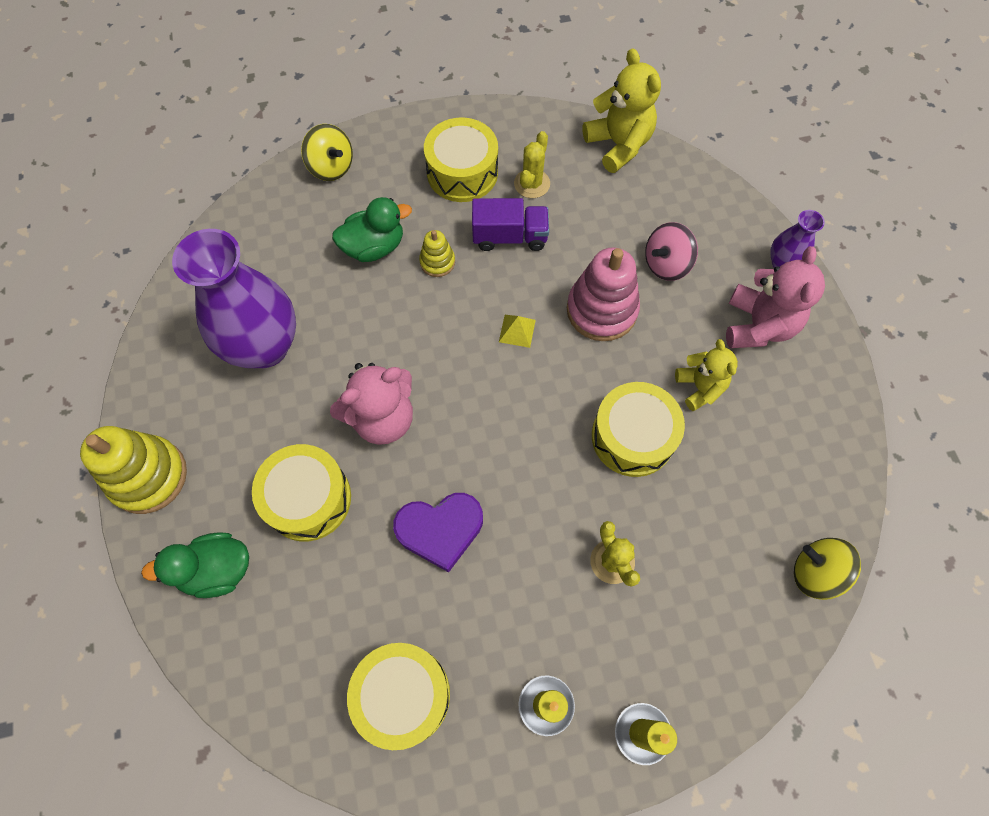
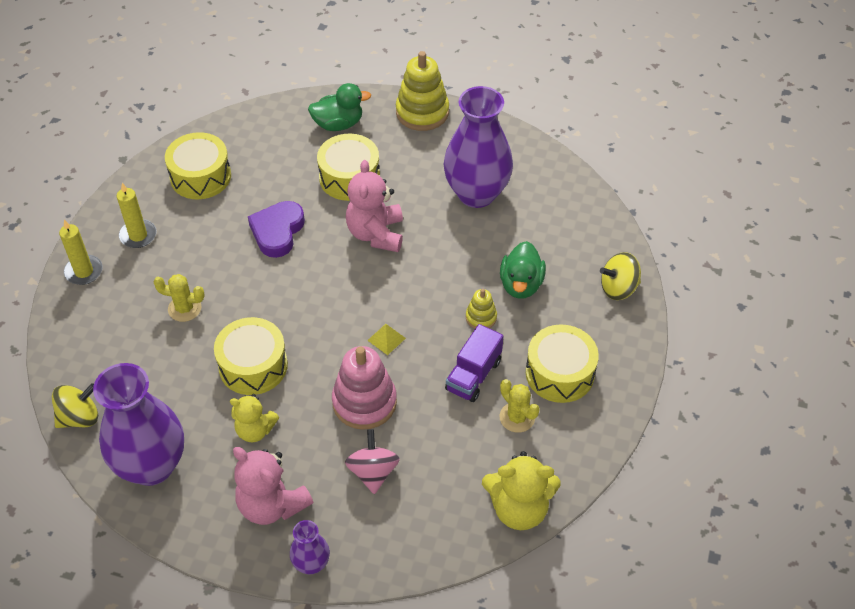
camera: 120 degrees right, 15 degrees down
(217, 570) = (338, 124): green duck -> green duck turned 60 degrees clockwise
(806, 457) = (152, 466): none -> purple vase

